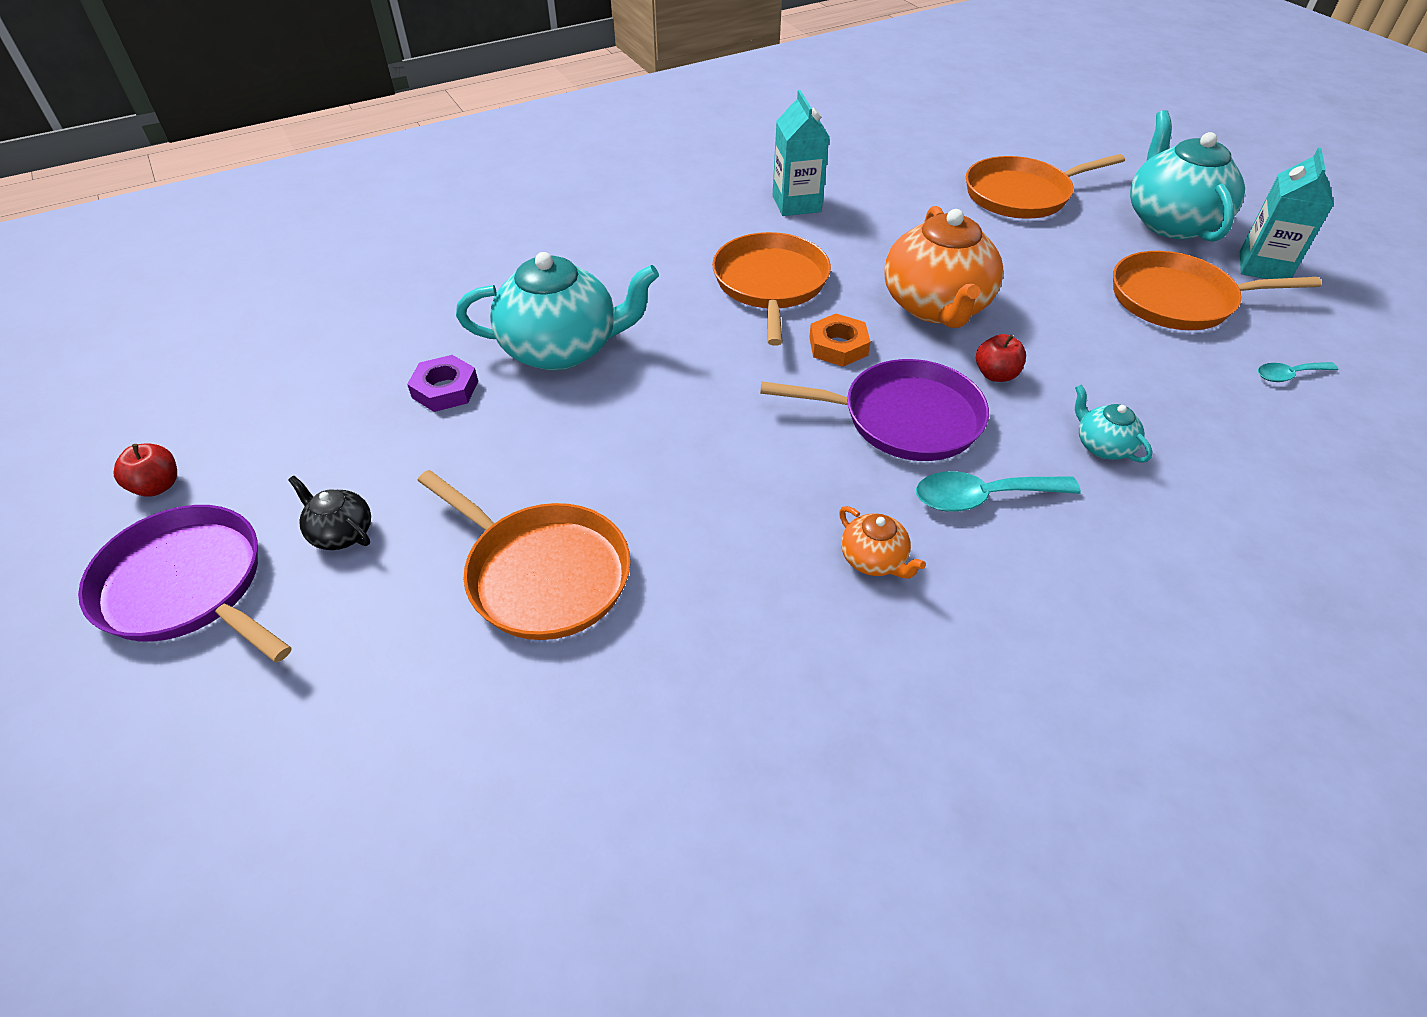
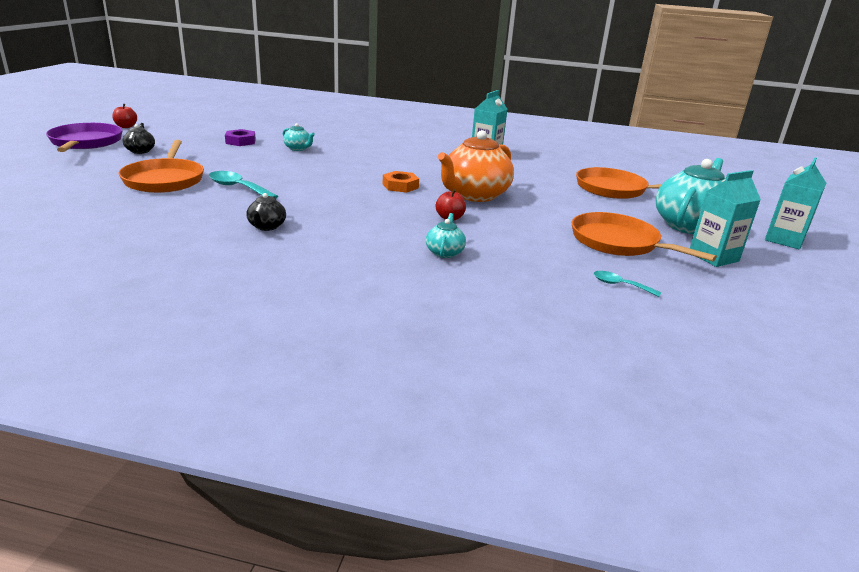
camera: 40 degrees right, 20 degrees down
(562, 349) = (298, 148): turquoise teapot -> turquoise teapot, size x0.46
(770, 284) = (416, 165): orange pan -> none
(874, 560) = (266, 226): orange teapot -> black teapot
(904, 418) = (375, 209): purple pan -> none
(982, 497) = (350, 236): turquoise spoon -> turquoise spoon (238, 188)
(1255, 195) = (784, 240): none -> turquoise carton

